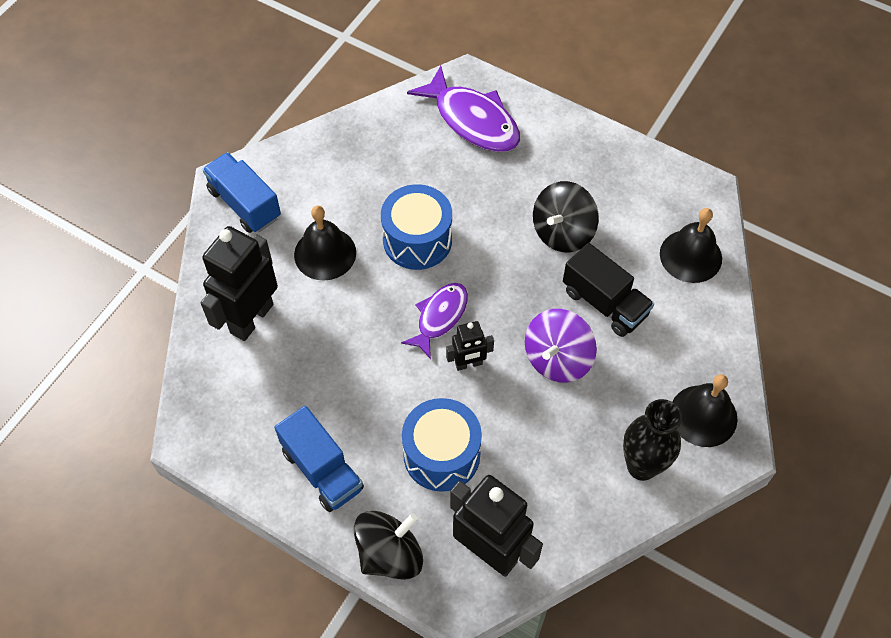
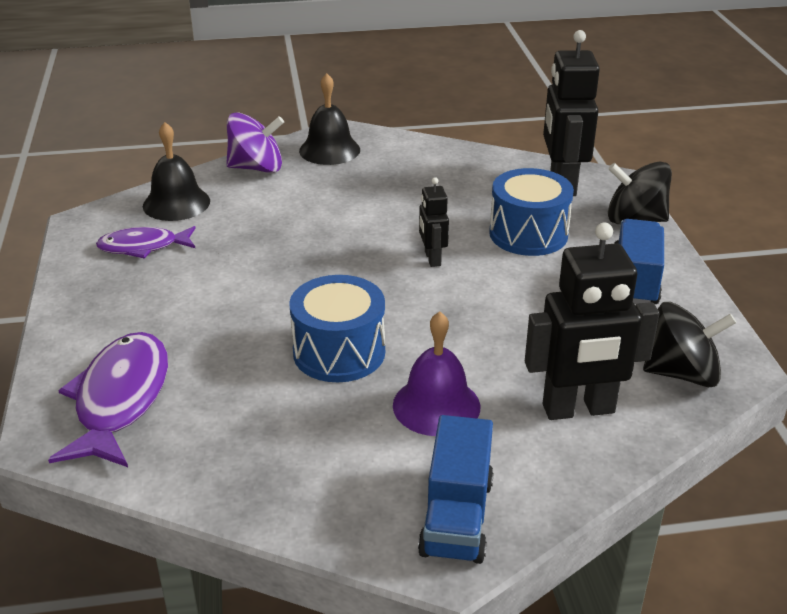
camera: 130 degrees left, 25 degrees down
(325, 253) = (436, 405): black bell -> purple bell
(439, 317) = (408, 295): purple fish -> purple fish (143, 247)
(468, 364) = (432, 258): black robot -> black robot turned 135 degrees counterclockwise
(557, 359) = (366, 221): purple spinning top -> purple spinning top (256, 168)
(562, 232) = (223, 273): black spinning top -> black spinning top (682, 373)
(604, 303) = (279, 222): black truck -> none
(642, 466) = (406, 157): black vase -> none

